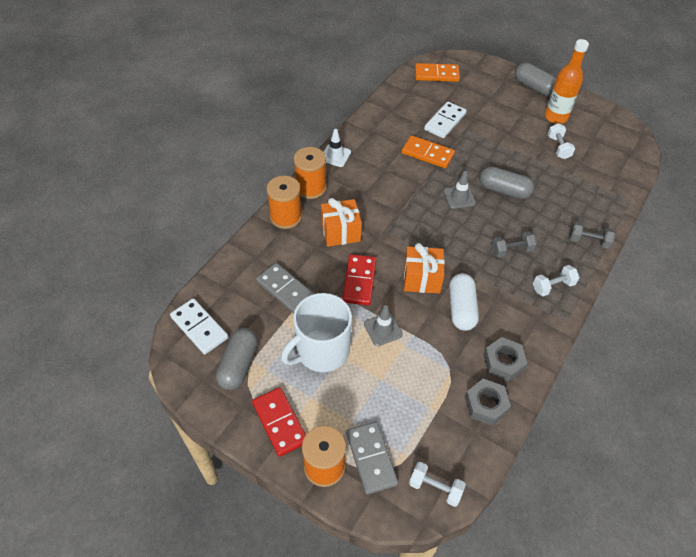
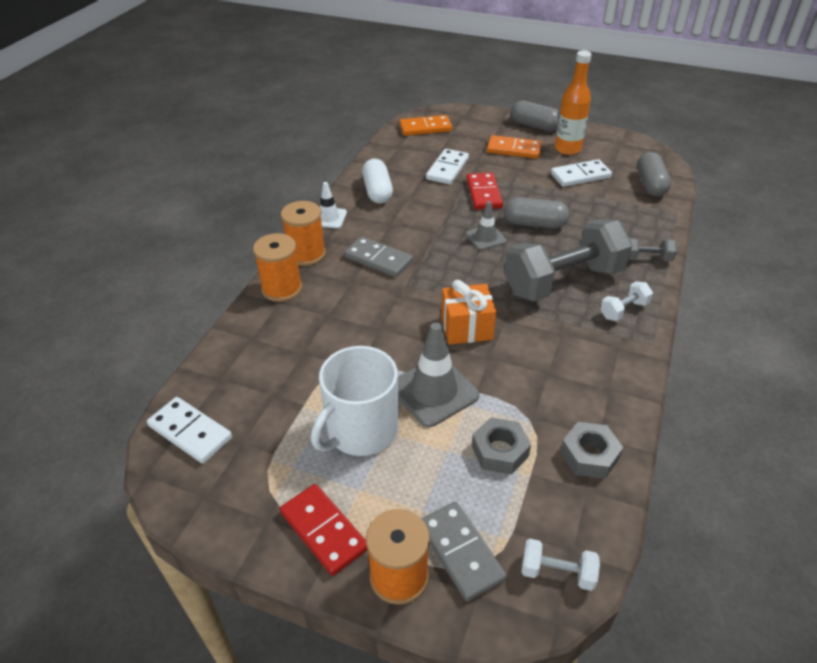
camera: 10 degrees left, 10 degrees down
(238, 364) = (252, 468): grey capsule -> grey capsule (650, 185)
(285, 290) = (297, 368): grey domino -> grey domino (378, 259)
(340, 232) = (354, 294): orange gift -> none
(359, 281) = (390, 343): red domino -> red domino (483, 193)
(383, 329) = (434, 391): grey traffic cone -> grey traffic cone, size x1.70
(427, 154) = (436, 201): orange domino -> orange domino (514, 149)
(461, 308) = (524, 351): white capsule -> white capsule (377, 191)
(503, 362) = (594, 402): grey nut -> grey nut (500, 451)
(511, 250) = (563, 281): grey dumbbell -> grey dumbbell, size x2.37
(558, 147) = (580, 176): white dumbbell -> white domino

